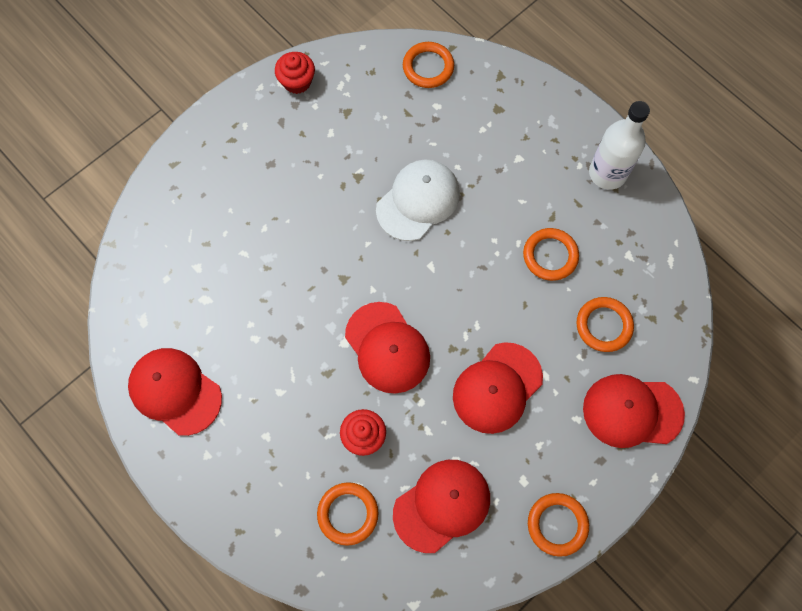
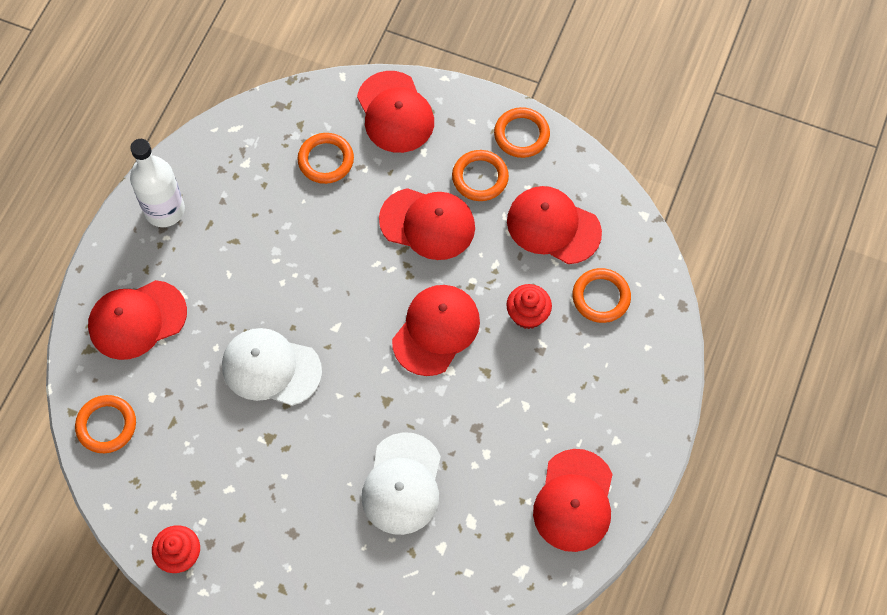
camera: 115 degrees left, 5 degrees down
(265, 260) = (402, 484): none -> white cap
(510, 118) = (137, 320): none -> red cap
(550, 256) = (276, 228): orange ring -> orange ring (480, 177)

